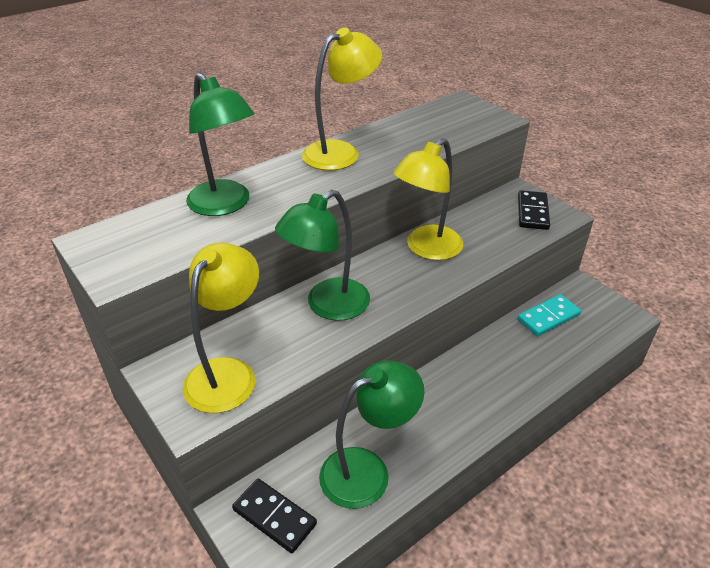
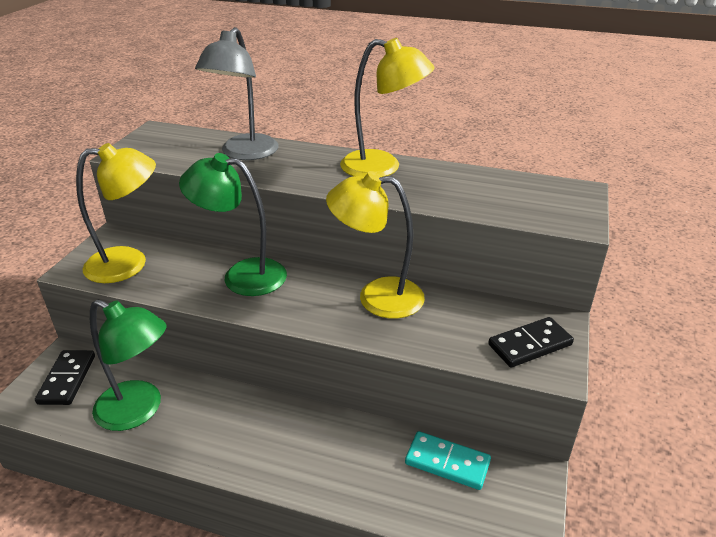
camera: 55 degrees right, 5 degrees down
(225, 205) = (244, 153): green lamp -> grey lamp

